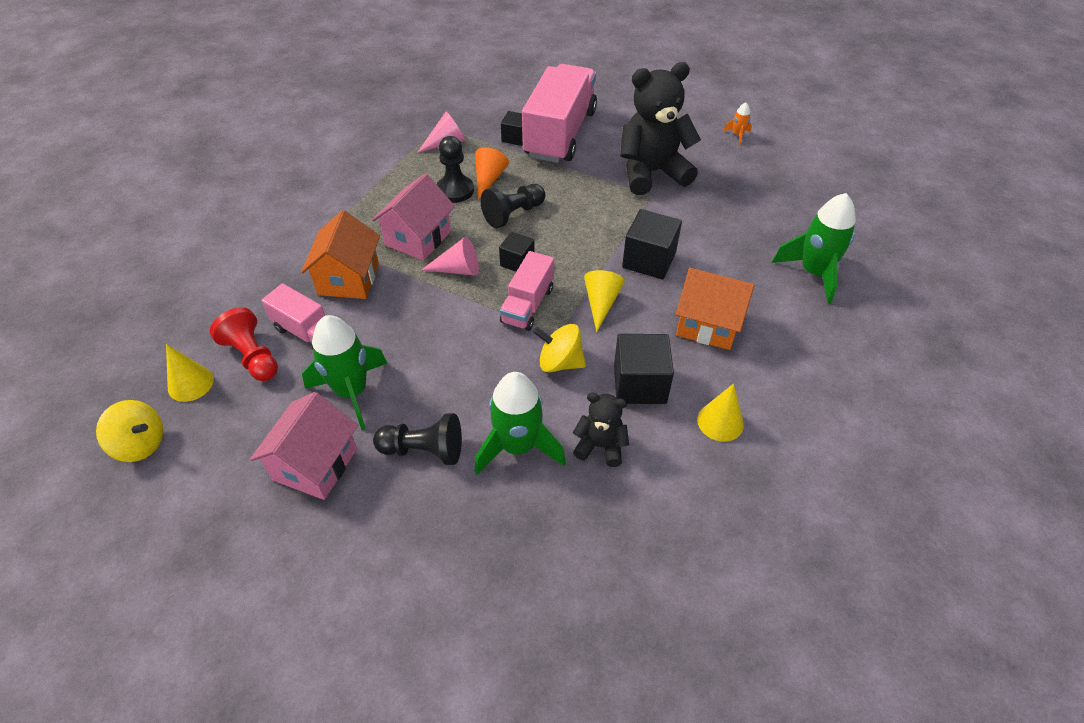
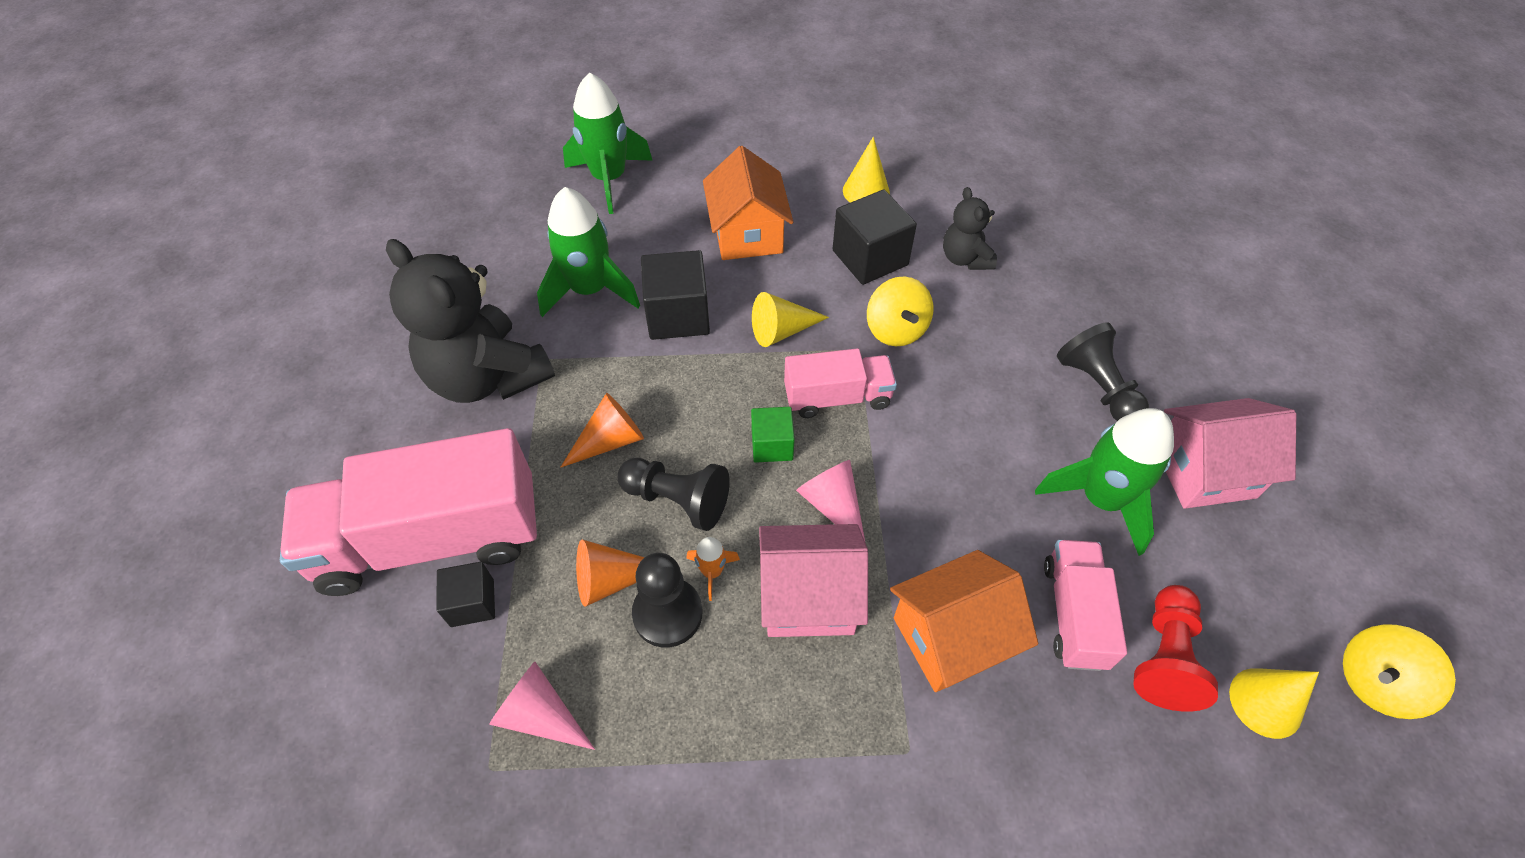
camera: 120 degrees left, 5 degrees up
(140, 444) = (1375, 682): yellow spinning top -> yellow spinning top turned 105 degrees counterclockwise
(517, 262) = (772, 445): black cube -> green cube
(518, 446) = (1022, 316): green rocket -> green rocket (590, 290)
(571, 203) = (610, 440): none -> orange cone
(737, 135) = (345, 313): orange rocket -> orange rocket (712, 572)

